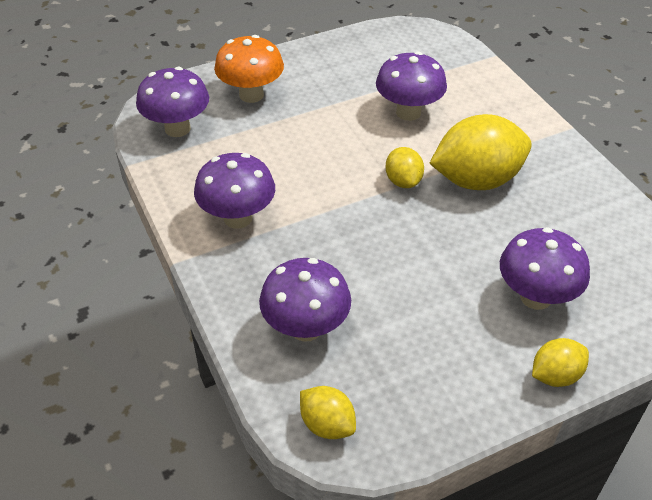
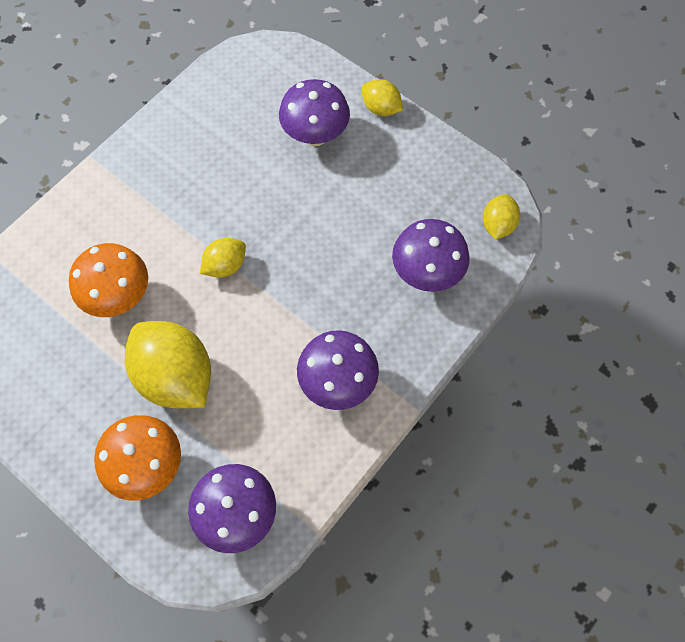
camera: 115 degrees left, 20 degrees up
(408, 112) = (119, 297): purple mushroom -> orange mushroom
(476, 180) = (198, 209): yellow lemon -> yellow lemon (176, 377)

